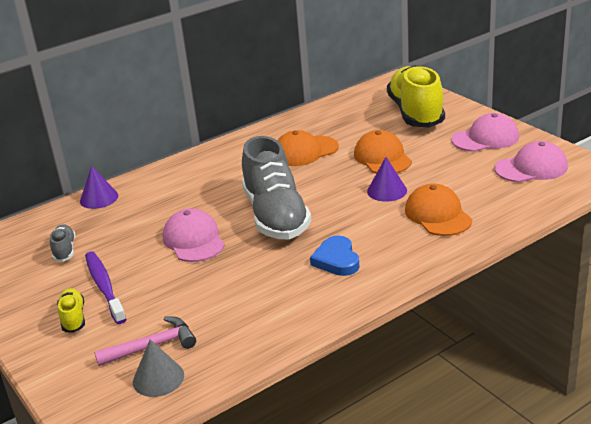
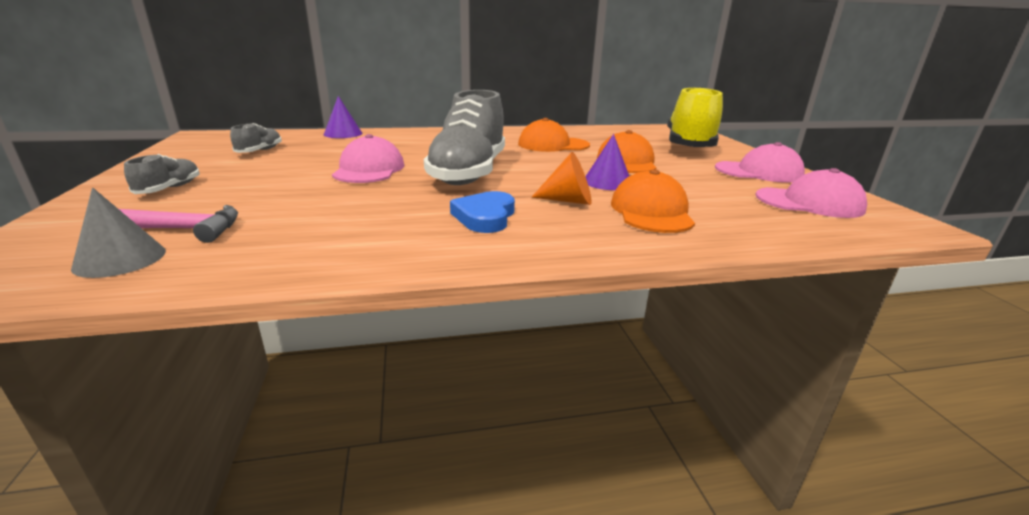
camera: 20 degrees right, 5 degrees down
(73, 318) = (169, 189): yellow shoe -> grey shoe
(104, 287) = (238, 177): purple toothbrush -> none
(376, 223) = (568, 200): none -> orange cone

